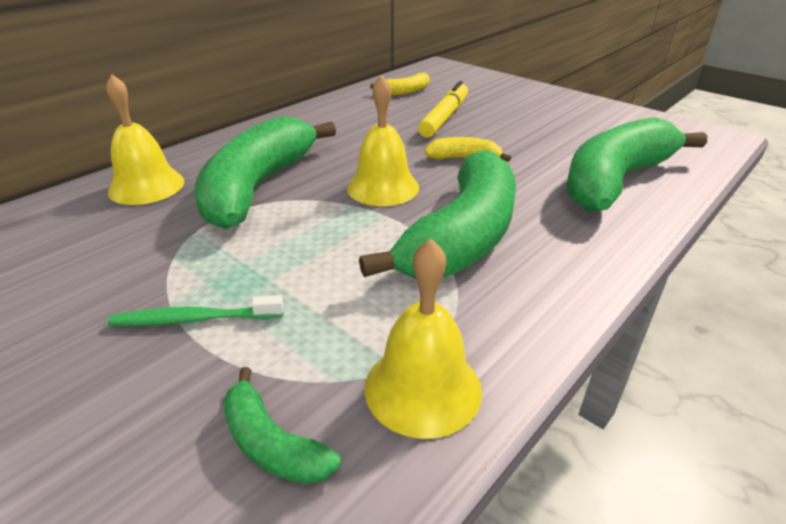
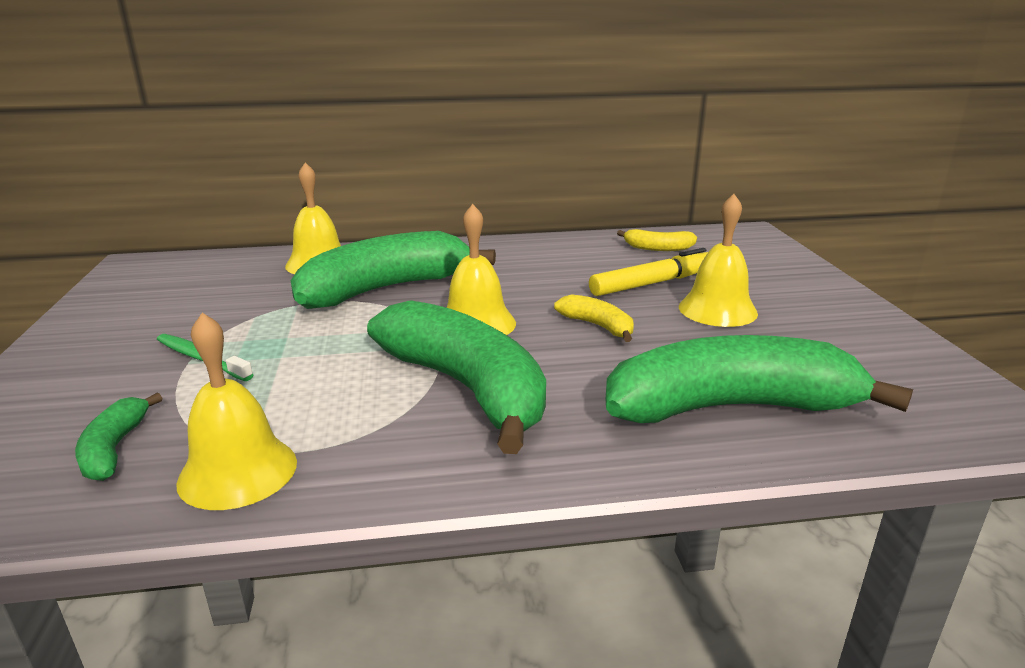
camera: 40 degrees right, 10 degrees down
(463, 236) = (467, 388): green banana -> green banana turned 105 degrees counterclockwise
(509, 123) = (717, 310): none -> yellow bell

